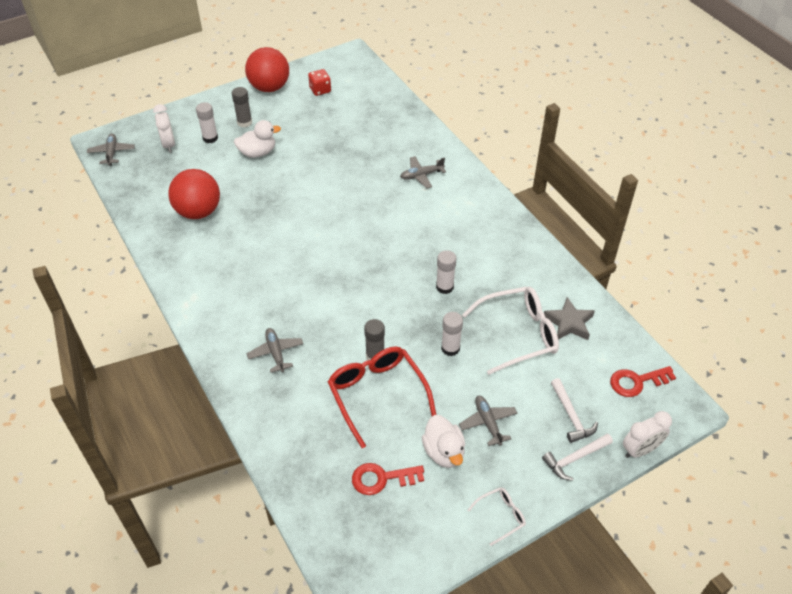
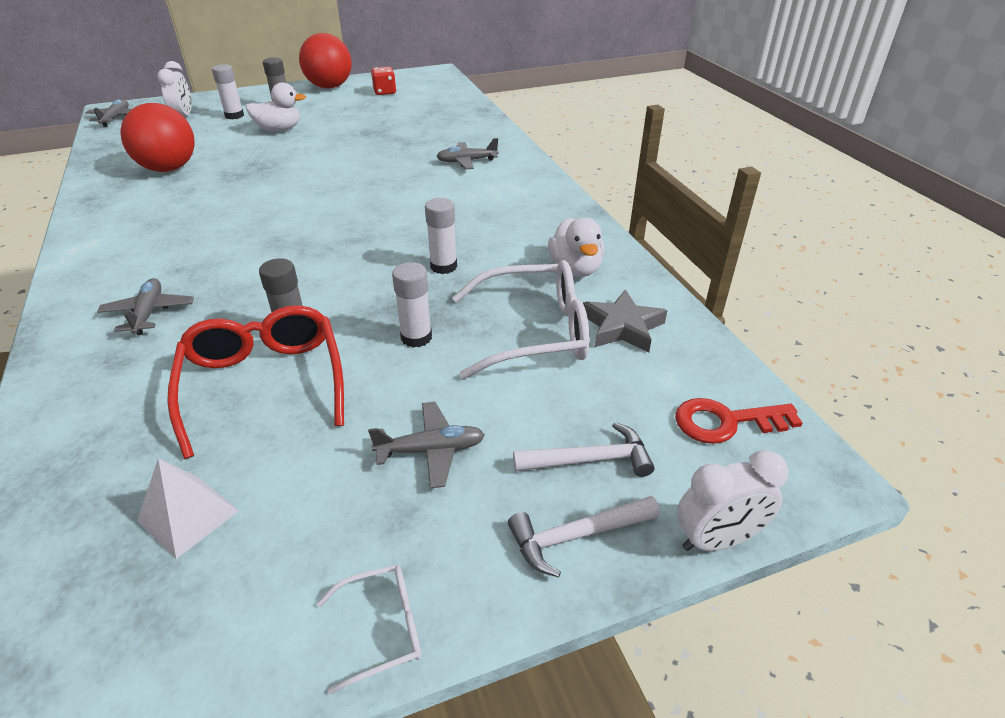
camera: 10 degrees right, 10 degrees down
(382, 478) = (188, 516): red key -> white pyramid
(444, 452) = (327, 487): white duck -> white duck (575, 269)
(488, 423) = (431, 450): grey plane -> grey plane turned 90 degrees clockwise
(571, 416) = (589, 460): white hammer -> white hammer turned 90 degrees counterclockwise

